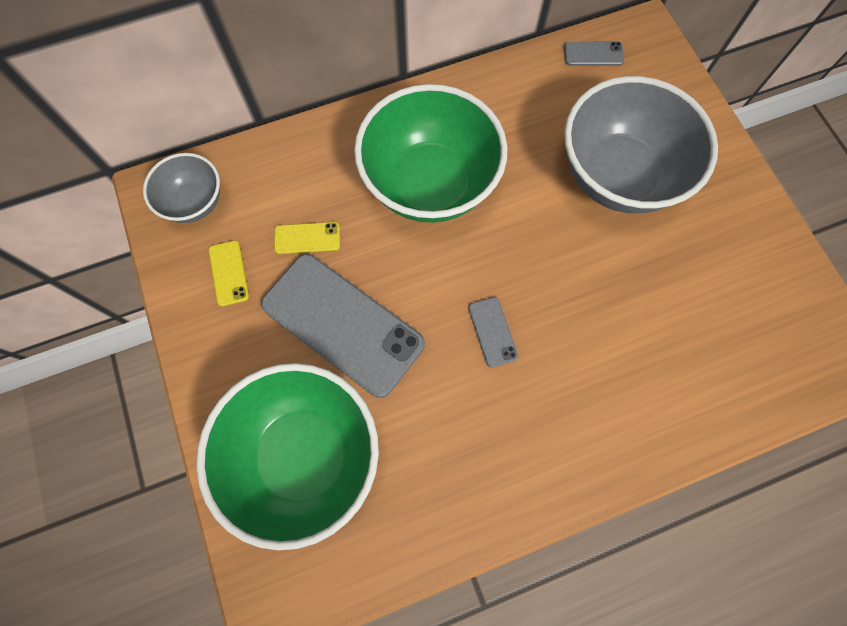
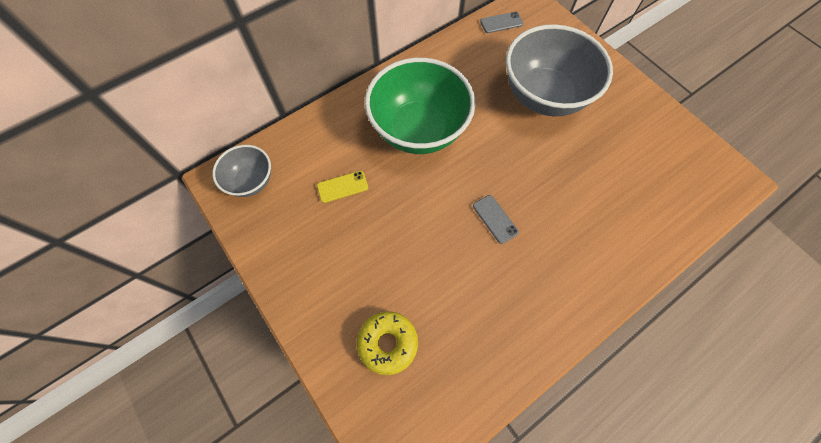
camera: 15 degrees left, 5 degrees down
(228, 273) = (291, 225): yellow phone -> none
(304, 456) = (388, 343): green bowl -> yellow donut
(342, 324) = (386, 240): grey phone -> none

